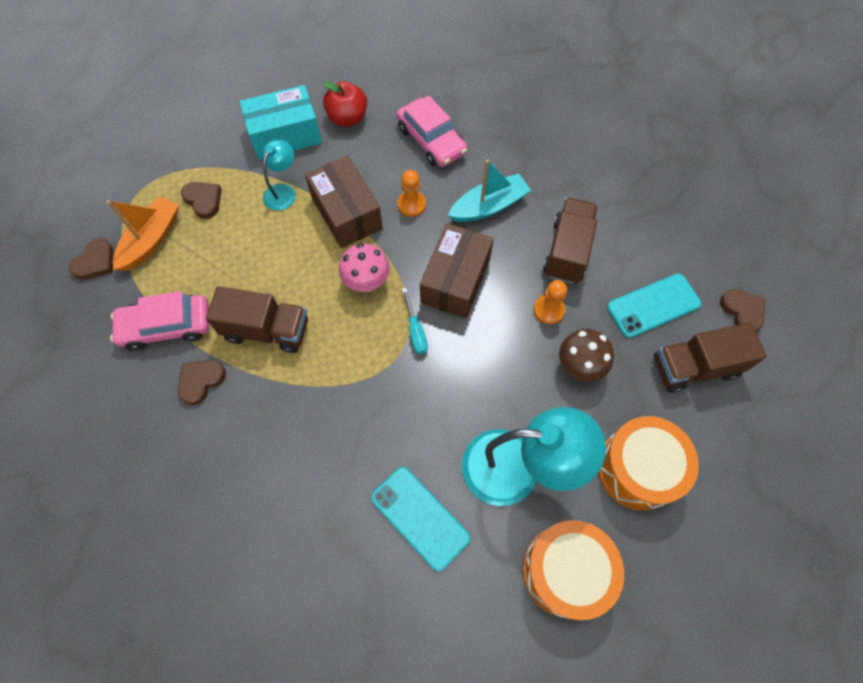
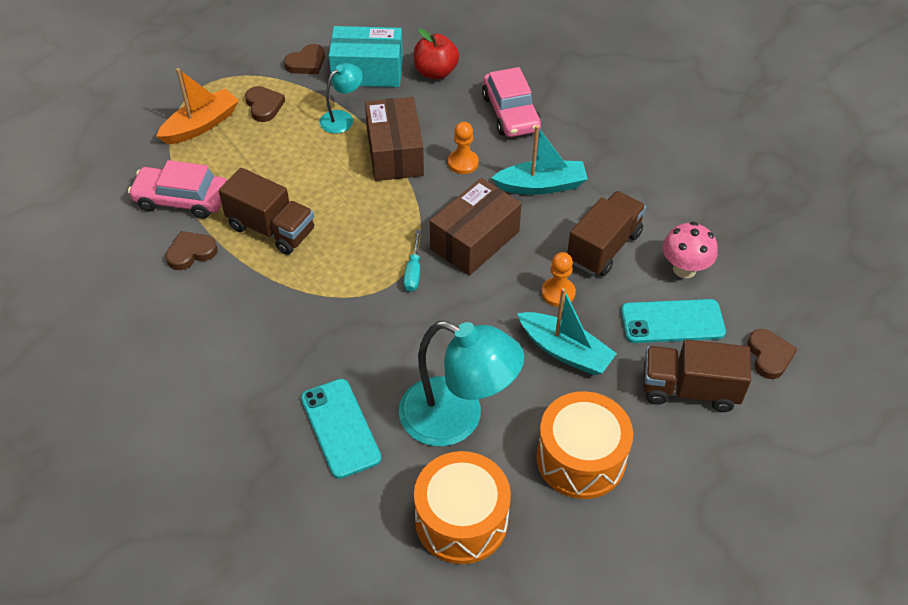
camera: 20 degrees right, 15 degrees down
(96, 262) = (143, 129): brown heart -> brown heart (306, 63)
(367, 282) = (386, 216): pink mushroom -> pink mushroom (684, 269)
(579, 366) = (565, 351): brown mushroom -> turquoise boat

